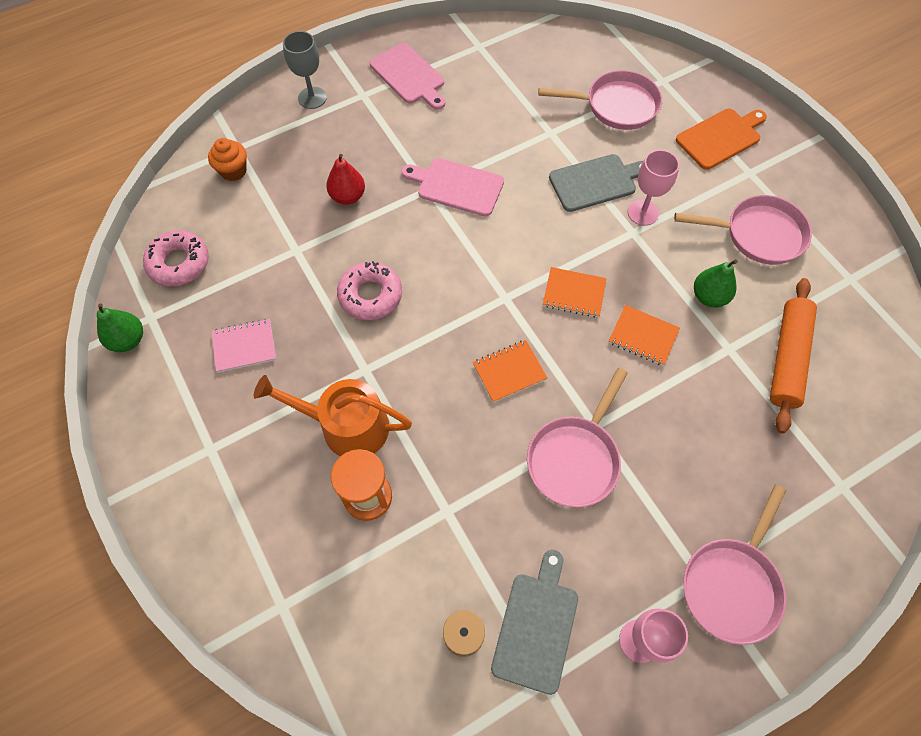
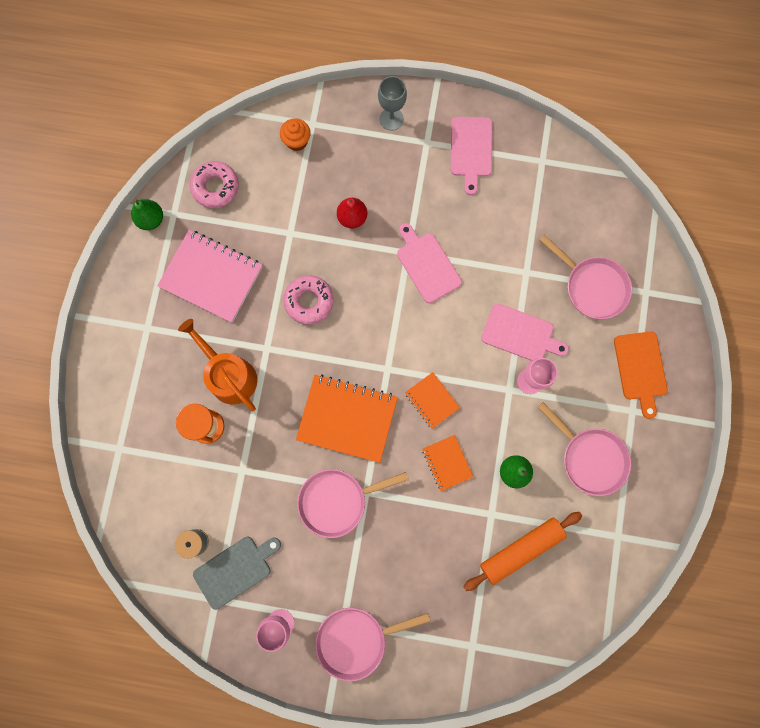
camera: 40 degrees right, 15 degrees up
(244, 346) = (211, 277): pink notebook -> pink notebook, size x1.91
(509, 372) = (347, 418): orange notebook -> orange notebook, size x1.91
(596, 182) = (520, 334): grey cutting board -> pink cutting board
(720, 138) = (640, 369): orange cutting board -> orange cutting board turned 75 degrees clockwise

